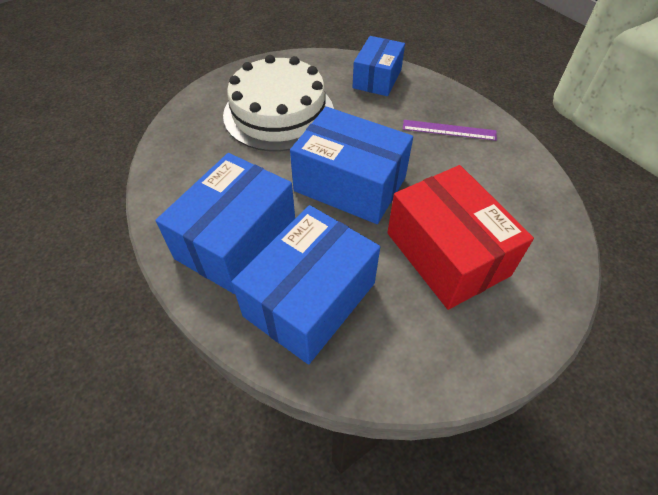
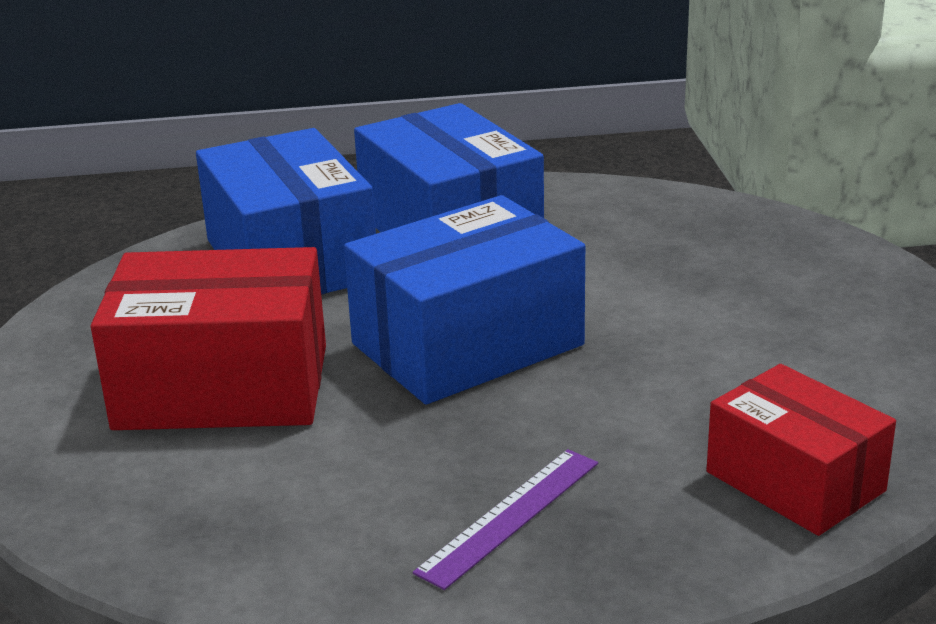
camera: 120 degrees right, 25 degrees down
(279, 113) = (738, 321): white cake -> none
(377, 78) = (795, 481): blue box -> red box

